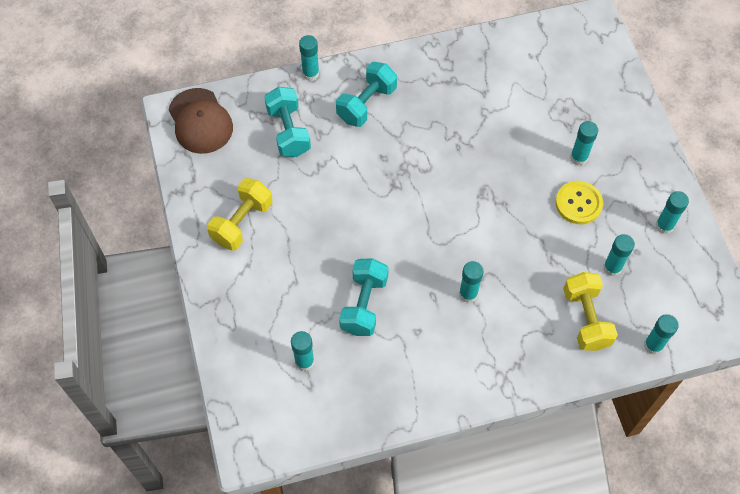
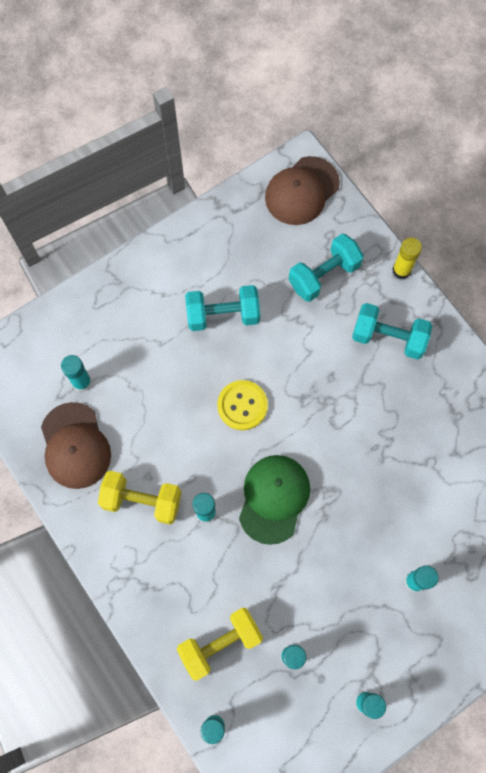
camera: 70 degrees right, 10 degrees up
(242, 222) = (206, 272): yellow dumbbell -> yellow dumbbell (142, 501)
(310, 74) = (401, 270): turquoise glue stick -> yellow glue stick
(364, 304) = (159, 415): turquoise dumbbell -> turquoise dumbbell (223, 315)
(364, 386) = (75, 446): none -> brown cap
(474, 236) = (274, 498): none -> green cap
(578, 203) = (356, 597): yellow button -> yellow button (242, 405)

